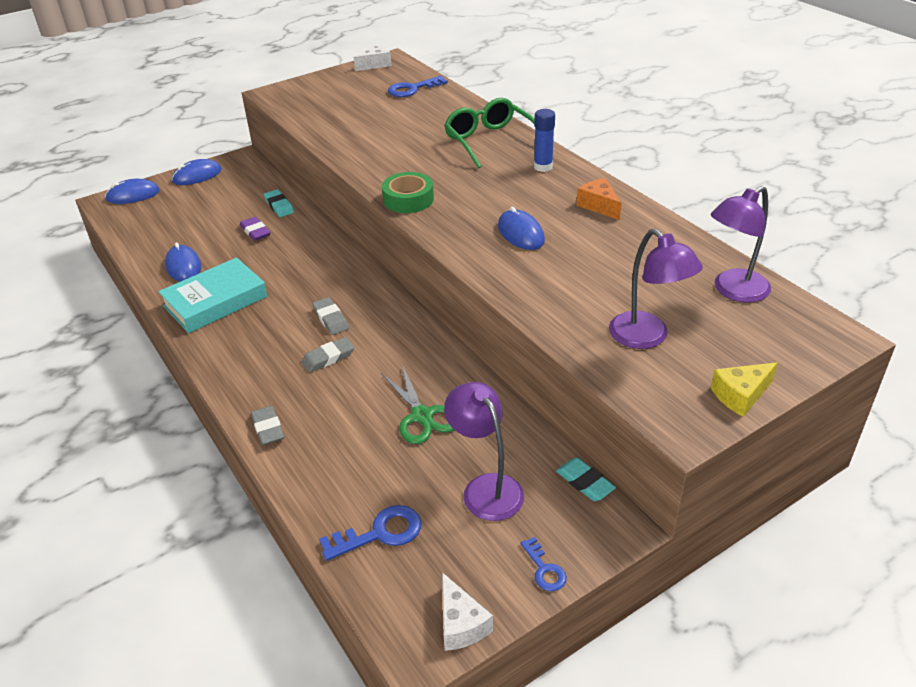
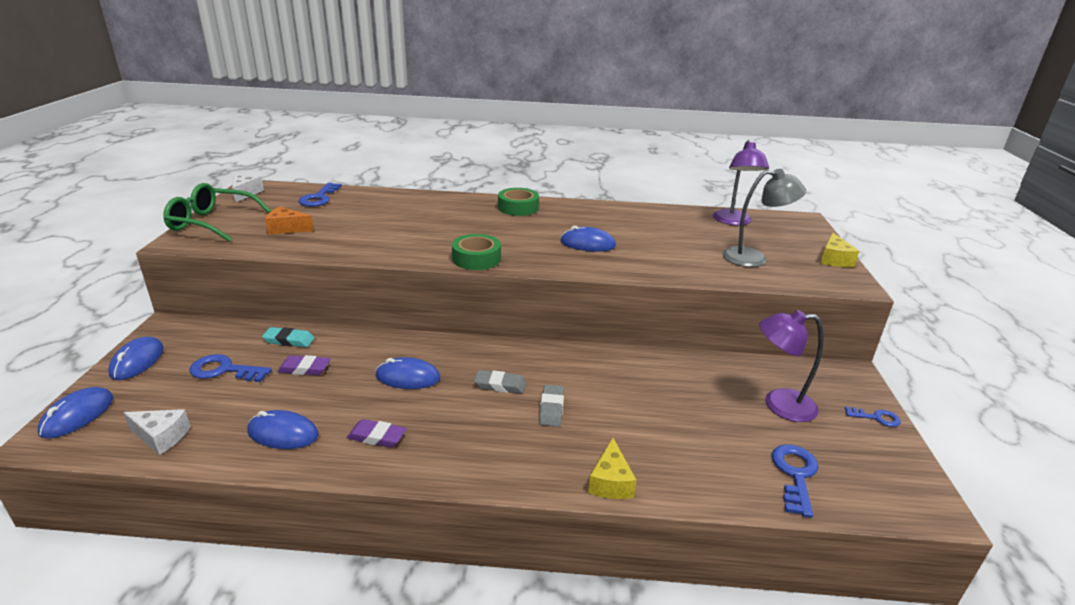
camera: 55 degrees left, 10 degrees down
(215, 301) = (377, 437): turquoise book -> purple eraser
(221, 207) = (224, 370): none -> blue key
(268, 428) = (611, 482): grey eraser -> yellow cheese
(293, 275) = (408, 377): none -> blue mouse
(422, 416) = (675, 396): green scissors -> none
(461, 624) = (913, 477): white cheese -> white cheese (161, 437)
(489, 141) = (452, 207): green glasses -> green glasses (212, 223)
(543, 167) = (518, 207): blue glue stick -> green tape
(585, 482) = (802, 365): turquoise eraser -> none
(599, 206) = (593, 213): orange cheese -> orange cheese (287, 229)
(647, 337) = (754, 258): purple lamp -> grey lamp

